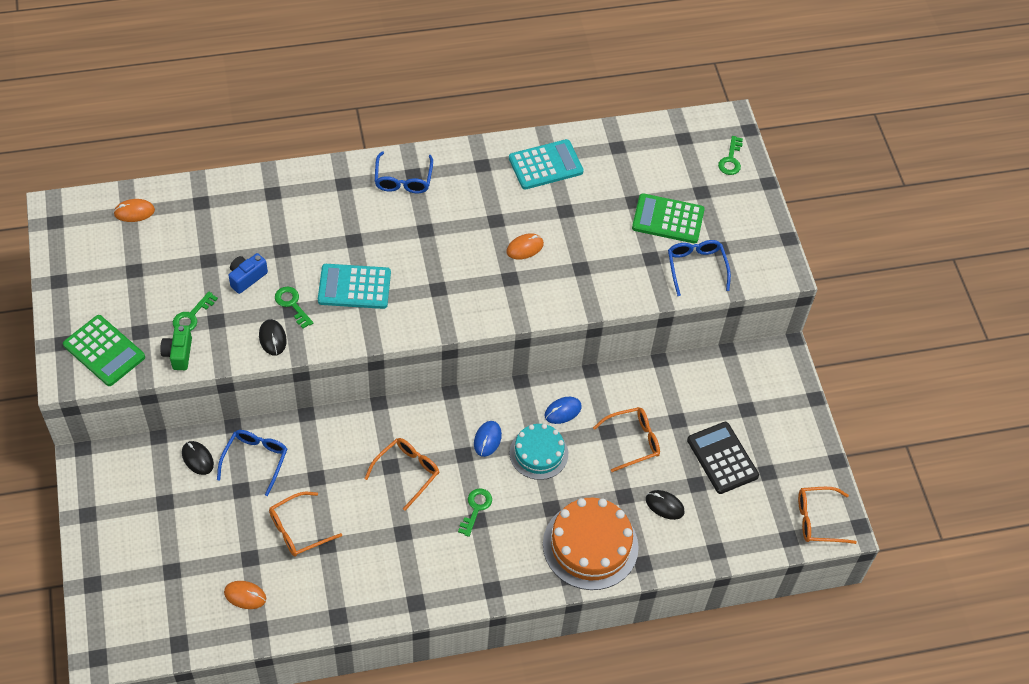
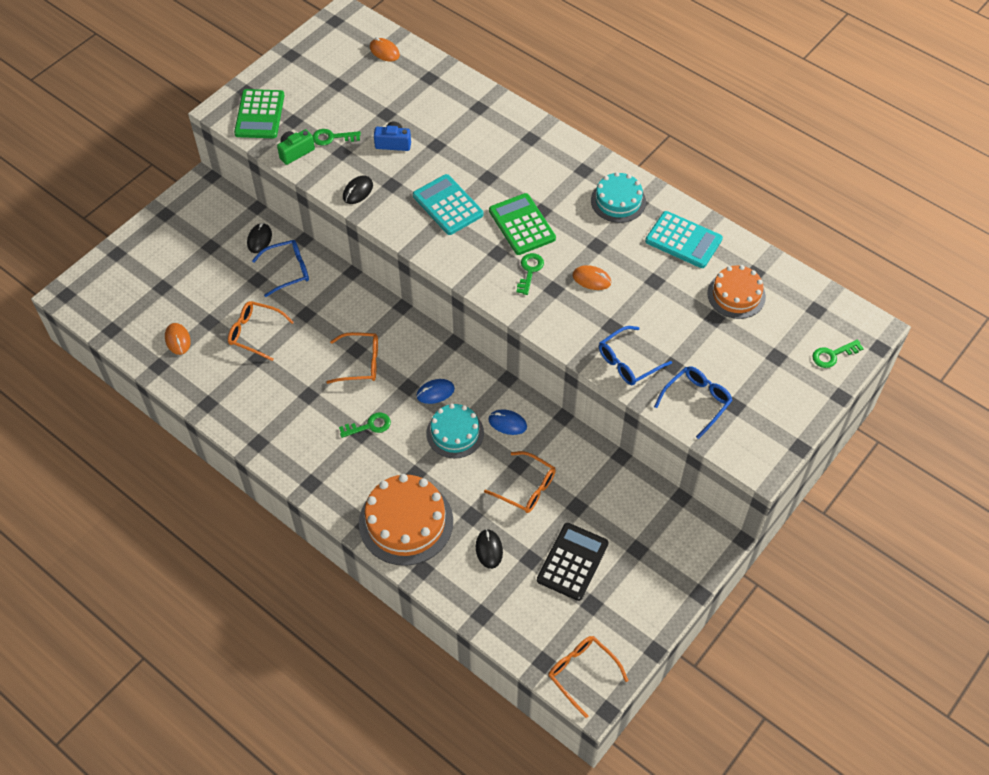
camera: 55 degrees right, 0 degrees up
(292, 304) = (396, 182): green key -> green key (529, 271)
(403, 180) = (571, 168): blue glasses -> blue glasses (628, 362)
(467, 176) = (618, 201): none -> turquoise cake
(626, 173) = (736, 295): none -> orange cake
(668, 219) = (723, 351): green calculator -> green calculator (522, 225)

